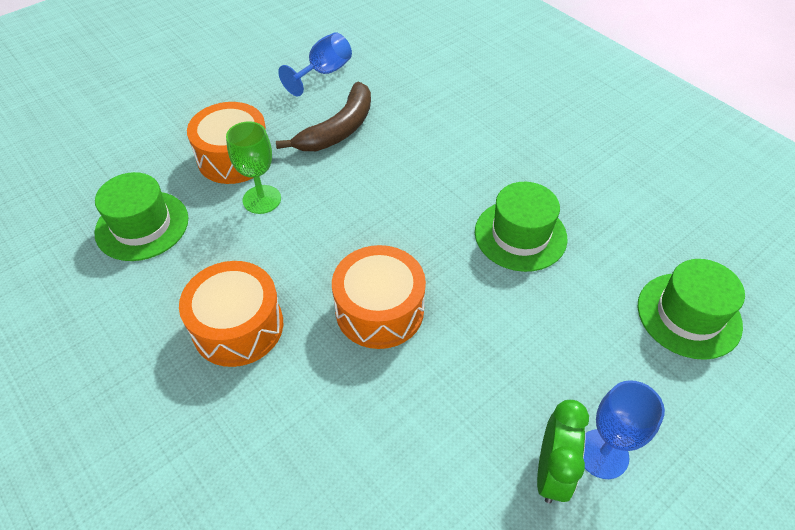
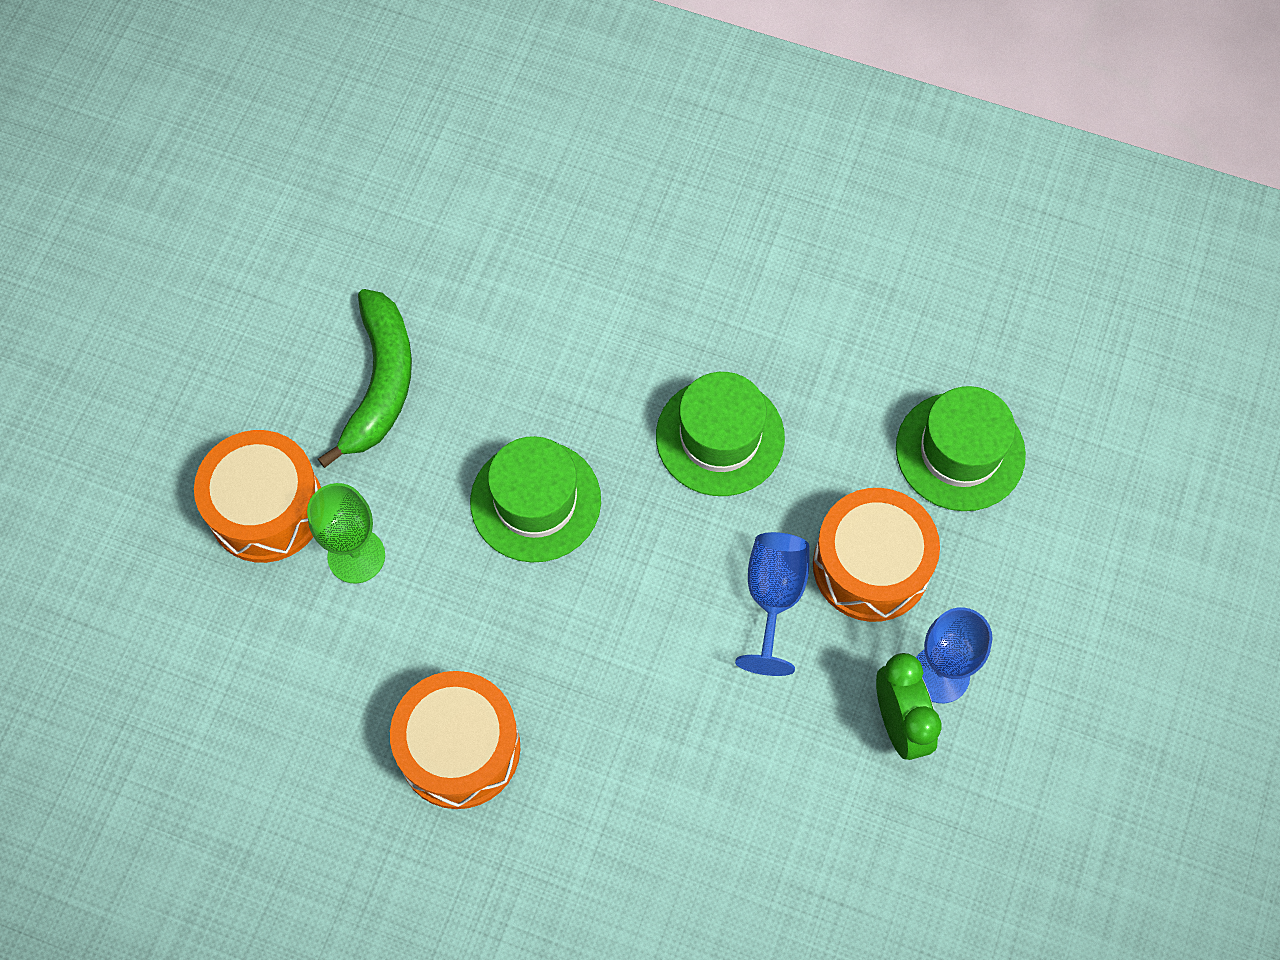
camera: 30 degrees left, 15 degrees up
(142, 225) = (225, 681): green hat -> green hat (535, 501)
(323, 73) = (286, 286): blue goblet -> blue goblet (773, 598)
(338, 129) = (380, 383): brown banana -> green banana
(379, 310) = (612, 634): orange drum -> orange drum (871, 566)

